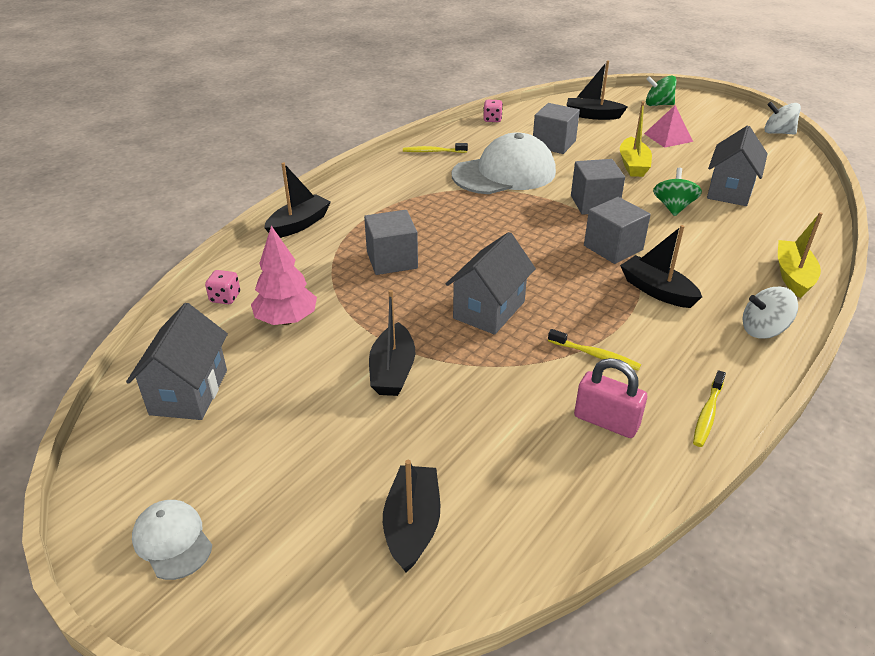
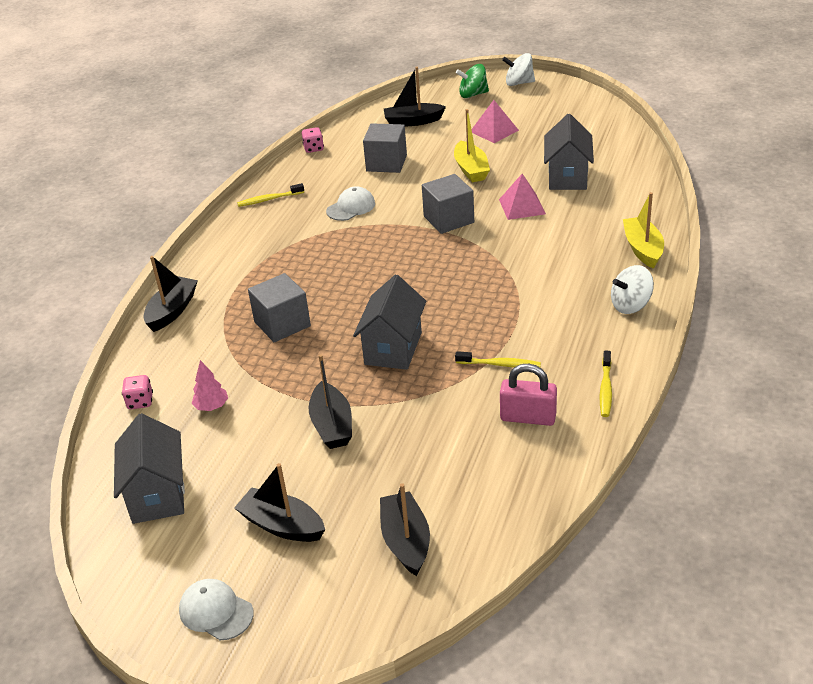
camera: 15 degrees left, 0 degrees up
(287, 320) = (212, 407): pink tree -> pink tree, size x0.58
(504, 173) = (351, 207): white cap -> white cap, size x0.48
(613, 248) = (481, 260): grey cube -> none
(656, 290) = (532, 292): black boat -> black boat (282, 525)
(673, 207) = (522, 206): green spinning top -> pink pyramid
(777, 133) = (594, 102): white spinning top -> white spinning top (519, 83)

